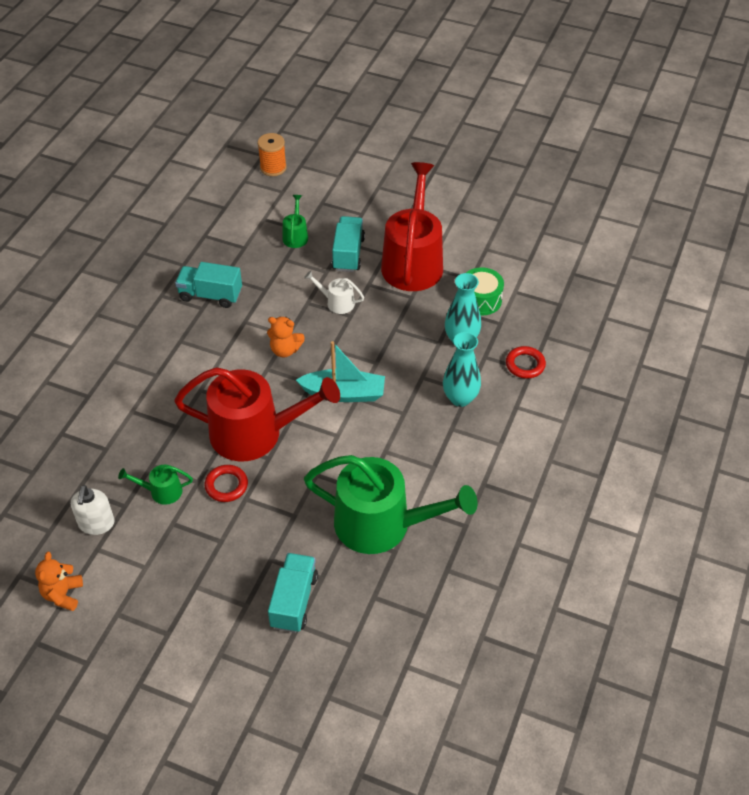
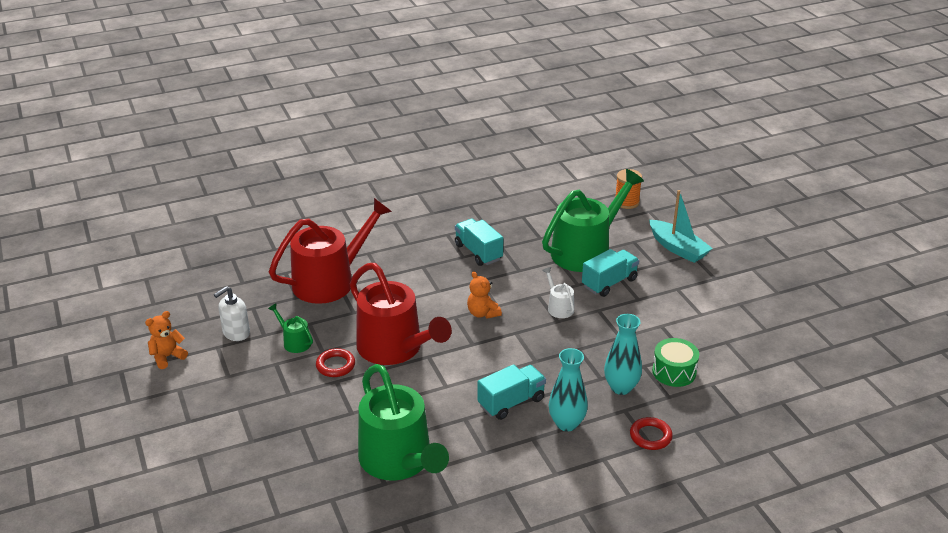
camera: 45 degrees right, 15 degrees down
(294, 601) = (281, 461): turquoise truck -> turquoise truck (511, 402)
(295, 236) = (585, 251): green watering can -> green watering can, size x2.35
(344, 393) = (486, 364): turquoise boat -> turquoise boat (677, 248)
(413, 262) = (653, 316): red watering can -> red watering can (330, 281)

